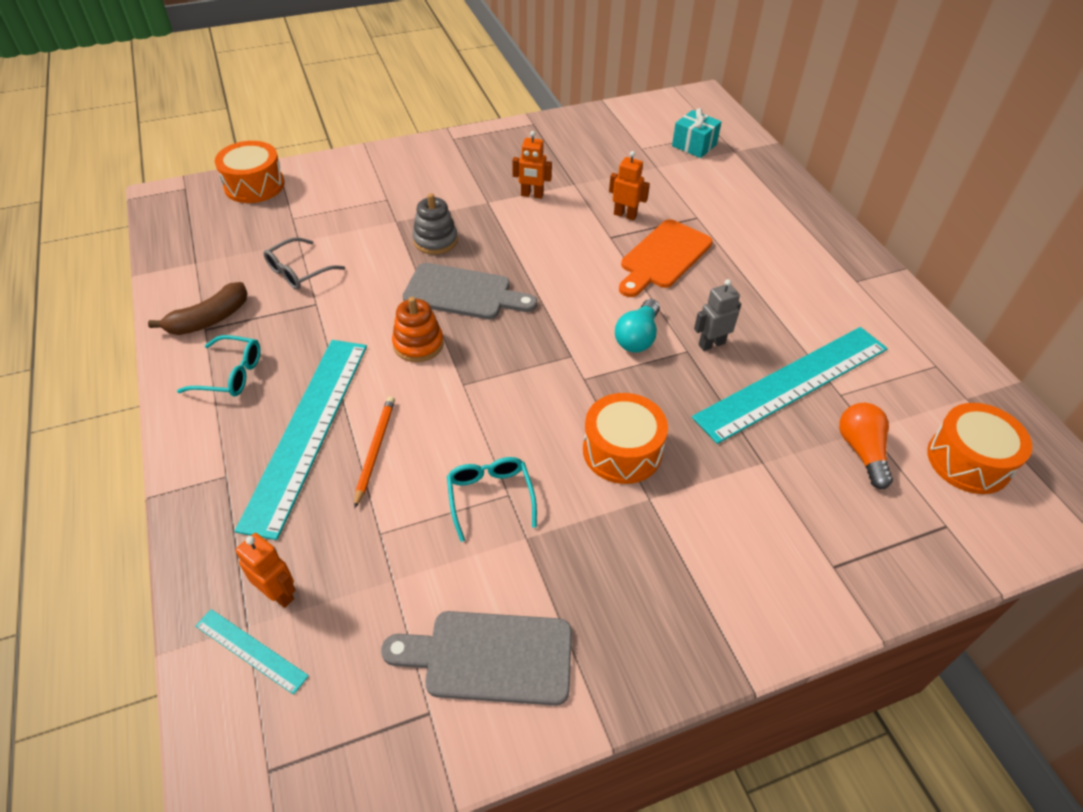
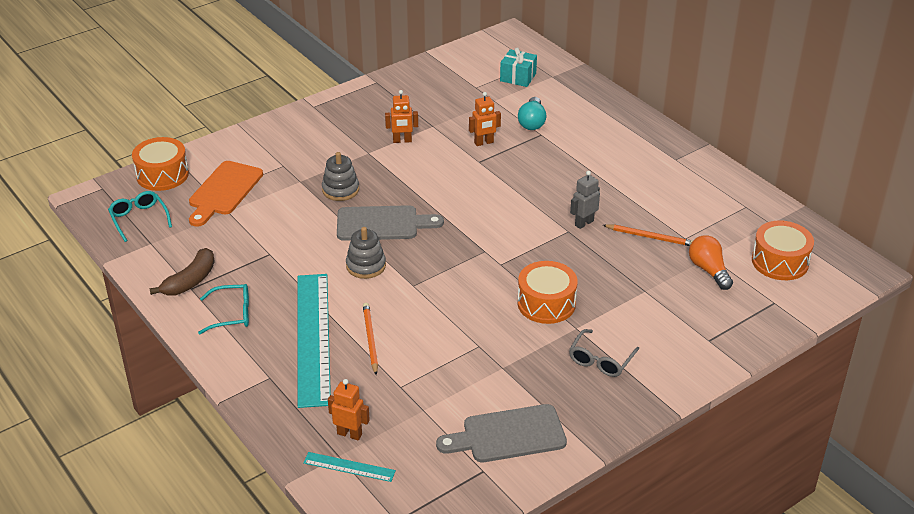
camera: 15 degrees left, 10 degrees down
(299, 271) = (242, 233): grey glasses -> grey glasses (601, 360)
(418, 344) = (366, 266): orange stacking toy -> grey stacking toy
(490, 498) = (467, 350): turquoise glasses -> turquoise glasses (139, 219)
(625, 215) = (484, 143): orange robot -> orange robot turned 150 degrees clockwise
(637, 337) = (528, 229): turquoise light bulb -> turquoise light bulb (532, 122)
(663, 257) = (526, 169): orange cutting board -> orange cutting board (224, 191)
(793, 382) = (650, 237): turquoise ruler -> orange pencil

